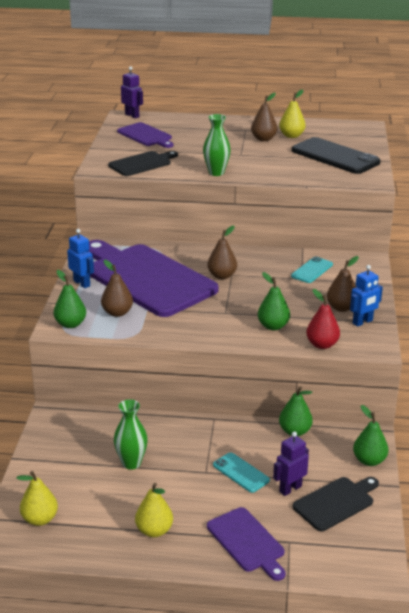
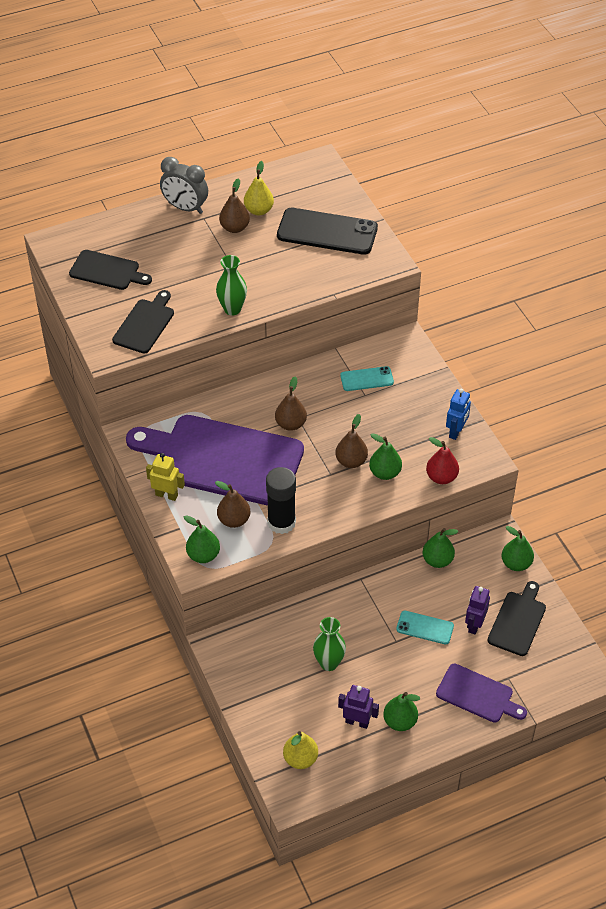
camera: 30 degrees left, 20 degrees up
(82, 283) = (166, 495): blue robot -> yellow robot
(132, 115) = (60, 237): purple robot -> purple robot (357, 722)
(146, 136) = (107, 271): purple cutting board -> black cutting board
(154, 326) = (281, 522): none -> black glue stick
(154, 530) = (400, 721): yellow pear -> green pear
(237, 123) = (185, 208): none -> grey clock
(312, 270) = (367, 379): turquoise phone -> turquoise phone turned 75 degrees clockwise
(341, 308) = (426, 420): brown pear -> brown pear (351, 461)

